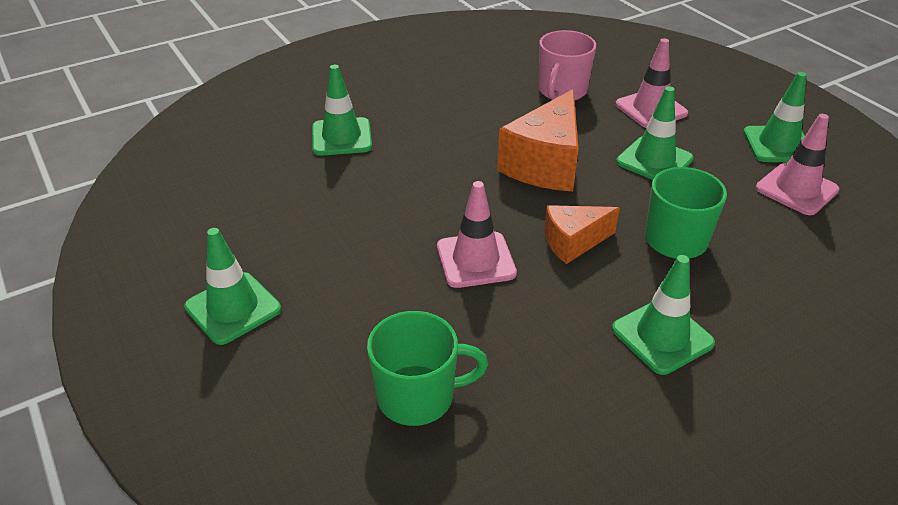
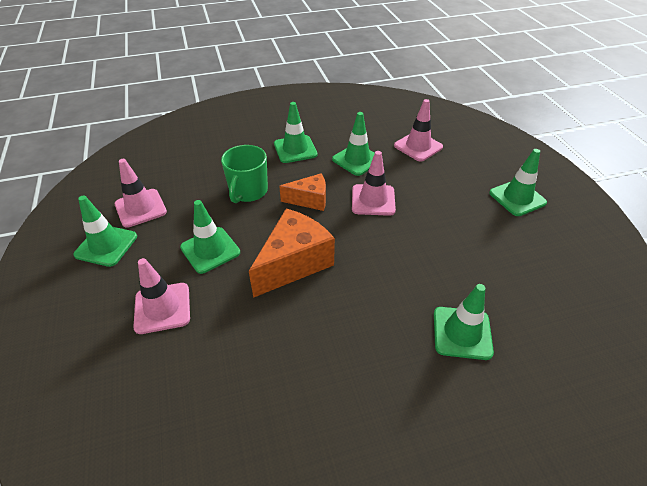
camera: 165 degrees left, 5 degrees up
(417, 396) = (418, 146): green mug -> pink traffic cone
(532, 335) = (357, 160): none -> green traffic cone
(562, 91) = (225, 356): pink mug -> none

